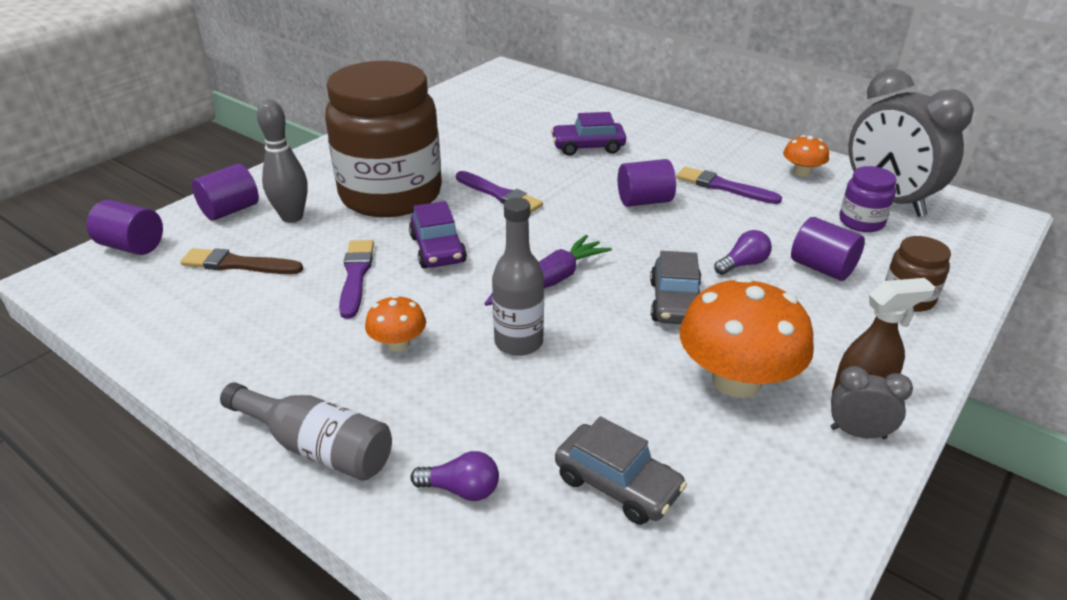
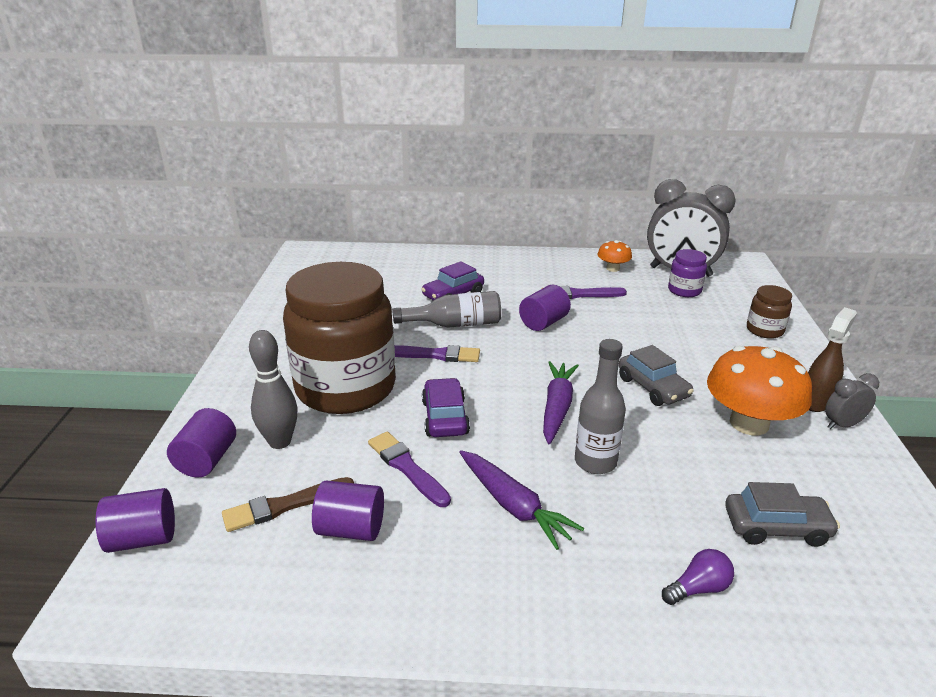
camera: 35 degrees left, 5 degrees down
(317, 447) = (563, 620): grey bottle -> grey bottle (455, 324)
(398, 343) = (514, 506): orange mushroom -> purple carrot
(438, 249) = (445, 417): purple car -> purple car turned 135 degrees counterclockwise
(743, 264) = (657, 344): purple light bulb -> none
(822, 268) = (701, 329): purple cylinder -> purple cylinder (351, 529)

